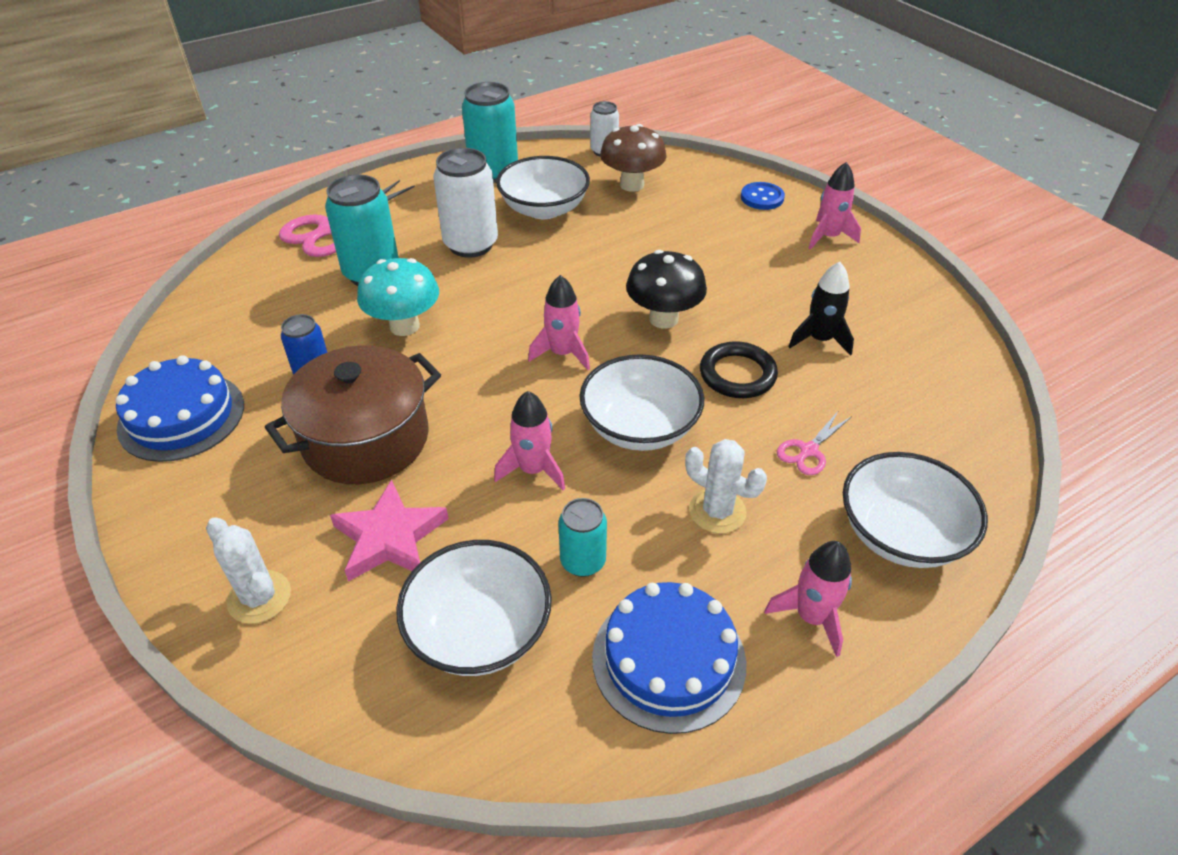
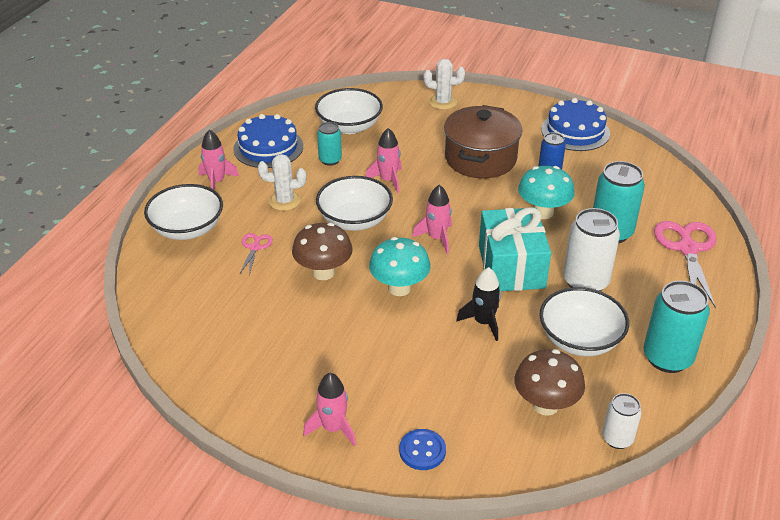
camera: 145 degrees right, 5 degrees down
(389, 537) = (419, 134): pink star -> none
(521, 287) = (511, 267): none -> turquoise gift
(663, 319) = (399, 288): black mushroom -> turquoise mushroom
(737, 374) = (323, 272): black ring -> brown mushroom
(820, 340) = (286, 321): black rocket -> black rocket (483, 322)

